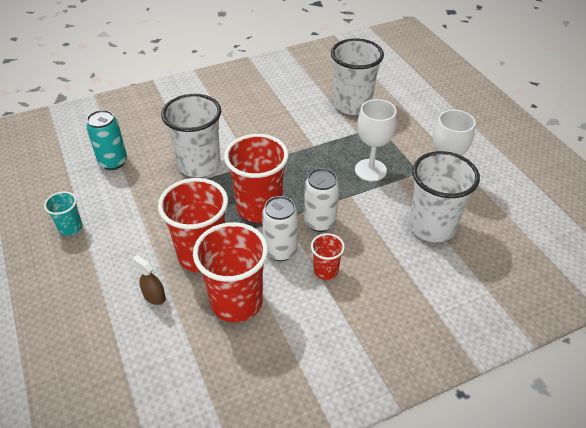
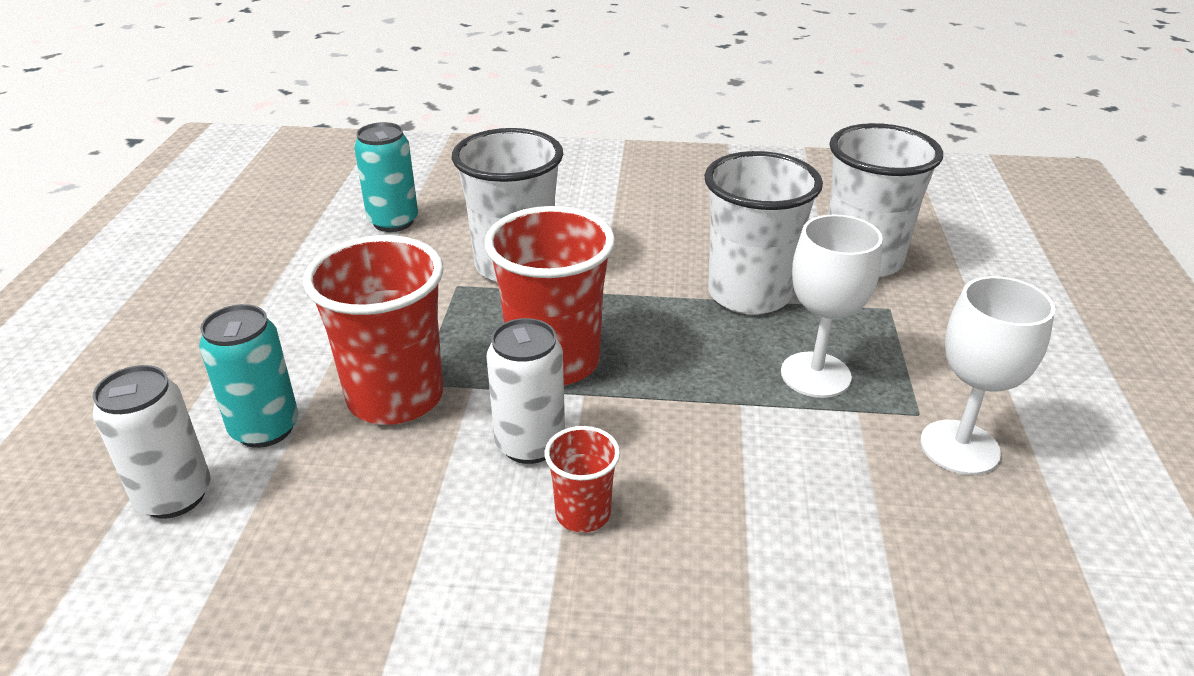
camera: 30 degrees right, 10 degrees down
(70, 228) = (252, 286): turquoise cup -> none
(154, 296) = (265, 428): brown spray bottle -> turquoise can
(236, 302) = (379, 496): red cup -> none
(320, 222) = (642, 425): white can -> white can (174, 496)
(432, 226) = (873, 525): white cup -> white cup (749, 294)

